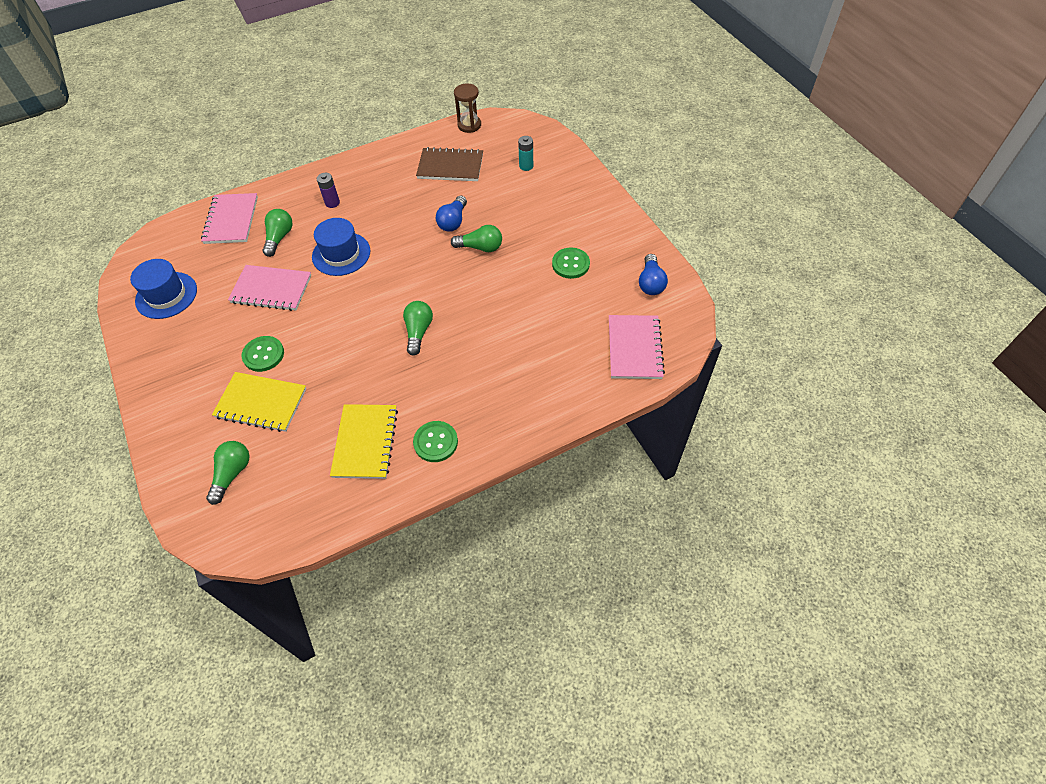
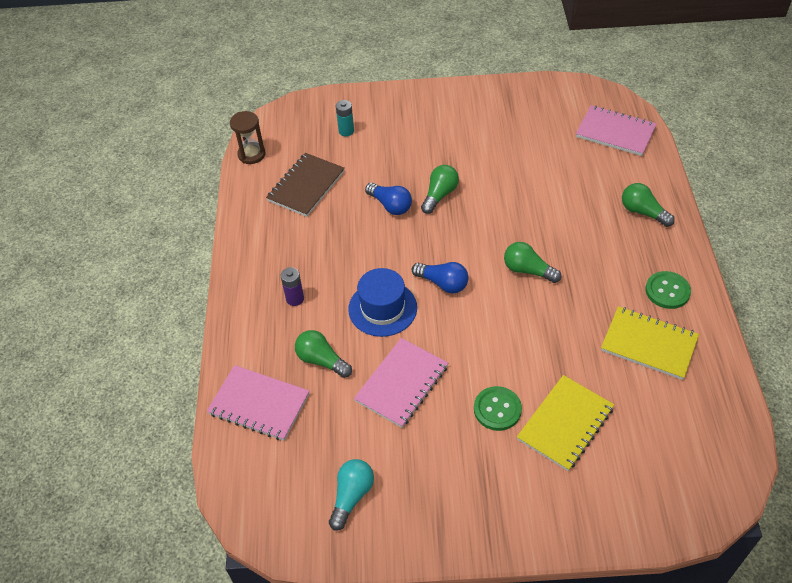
camera: 65 degrees left, 5 degrees down
(166, 295) = (352, 496): blue hat -> turquoise light bulb
(232, 474) = (649, 467): green light bulb -> green light bulb (642, 212)
(570, 264) = (497, 140): green button -> none
(650, 283) = (547, 99): blue light bulb -> blue light bulb (443, 283)

